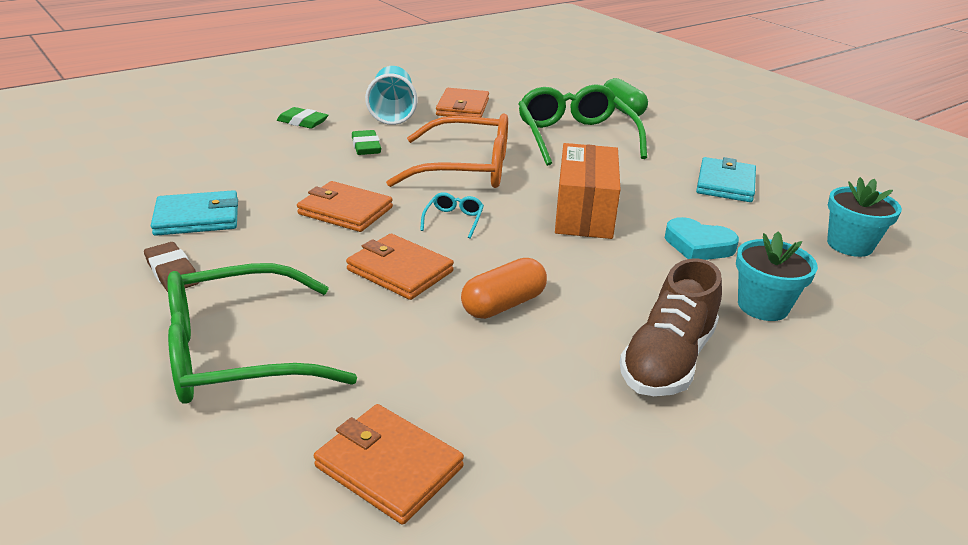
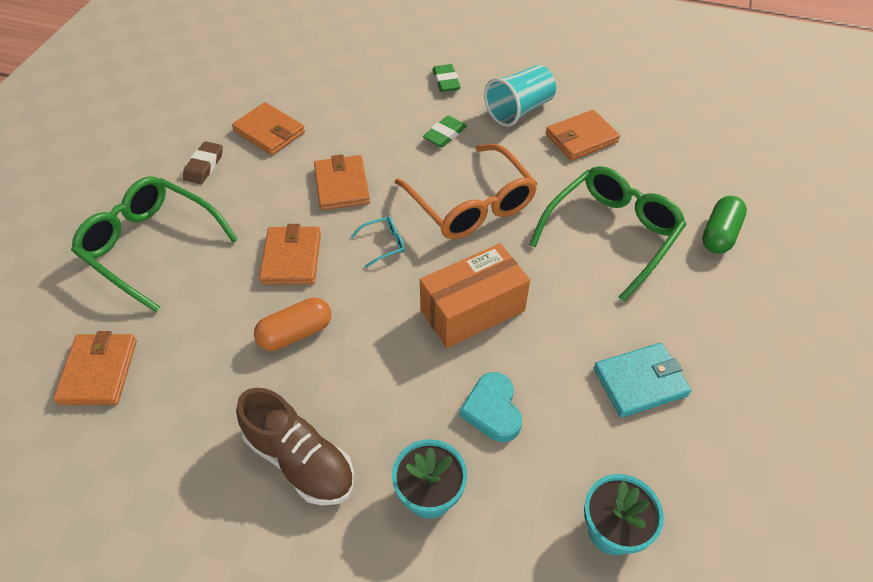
camera: 55 degrees right, 20 degrees up
(197, 218) = (269, 132): turquoise wallet -> orange wallet
(503, 304) = (295, 333): orange capsule -> orange capsule turned 45 degrees counterclockwise
(667, 360) = (300, 460): brown shoe -> brown shoe turned 135 degrees counterclockwise

